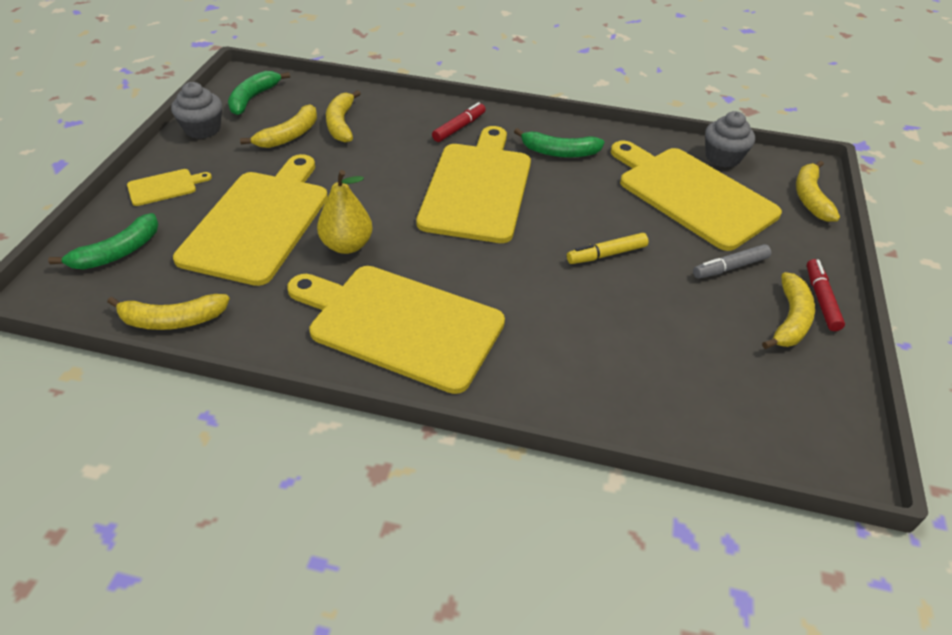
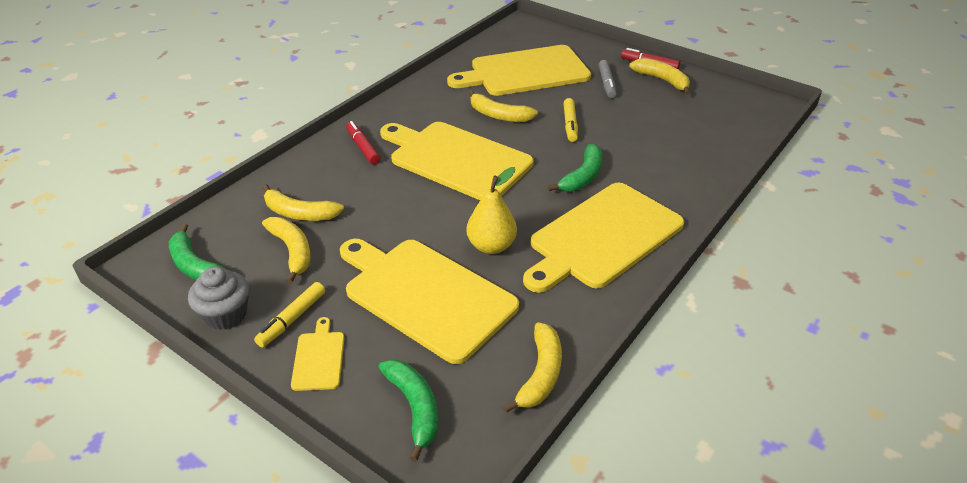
camera: 65 degrees left, 5 degrees down
(206, 161) = (292, 319): none -> yellow marker
(559, 152) = (436, 109): green banana -> green banana (582, 176)
(722, 157) = (491, 47): grey cupcake -> none
(810, 198) = (554, 33): yellow banana -> yellow banana (498, 115)

